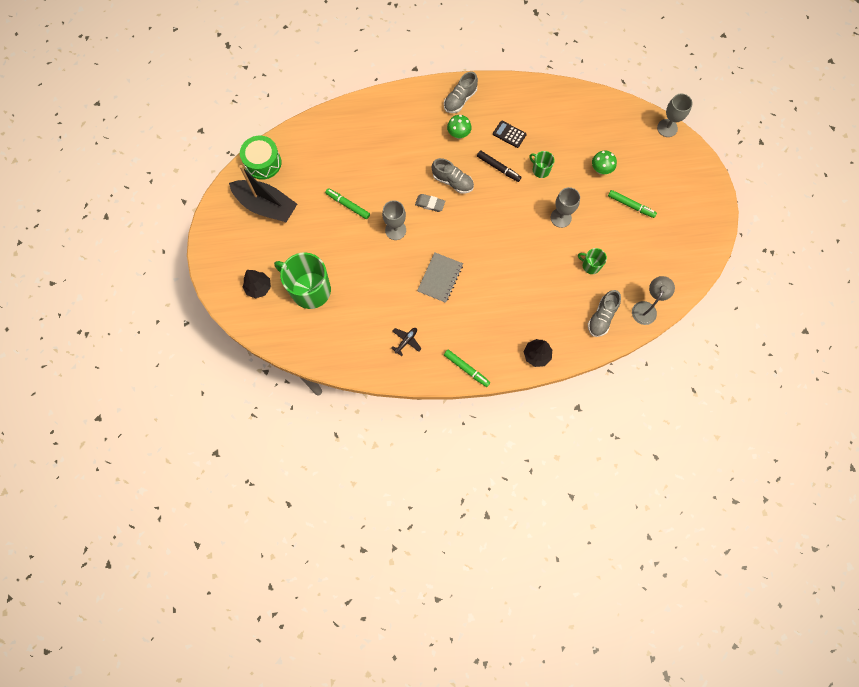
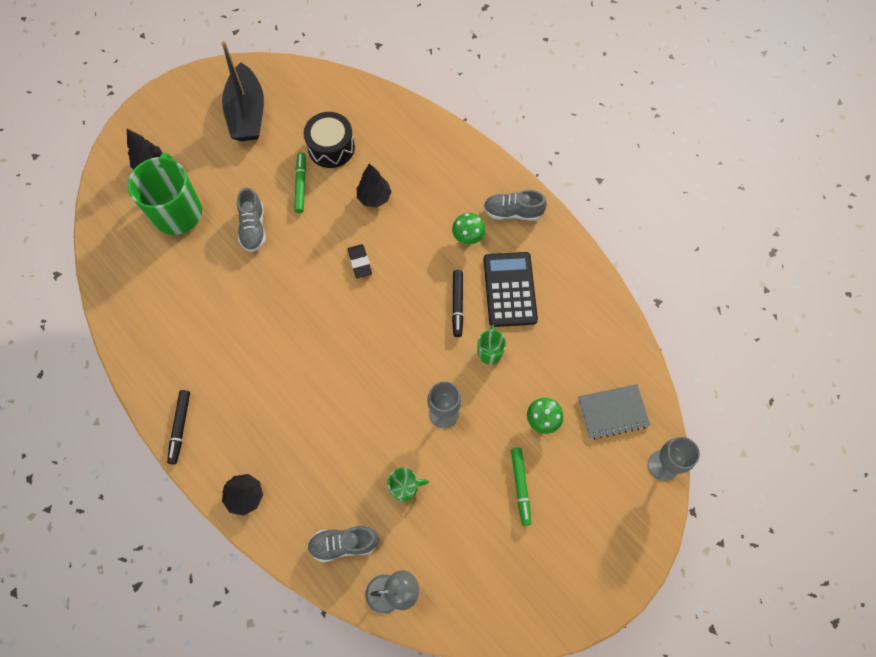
camera: 55 degrees right, 5 degrees down
(263, 163) = (294, 80): green drum -> none
(333, 171) = (331, 147): none -> black drum
(390, 168) = (374, 197): none -> black tree
(395, 230) = (303, 248): grey goblet -> none
(406, 341) = (176, 342): black plane -> none
(430, 204) = (360, 262): grey eraser -> black eraser
(440, 278) = (275, 329): grey notebook -> grey notebook (612, 412)
(453, 181) = (404, 268): grey shoe -> grey shoe (253, 228)
(466, 369) = (180, 427): green marker -> black marker
(509, 134) = (509, 289): black calculator -> black calculator, size x1.86
(590, 265) = (404, 487): green mug -> green mug turned 90 degrees clockwise

